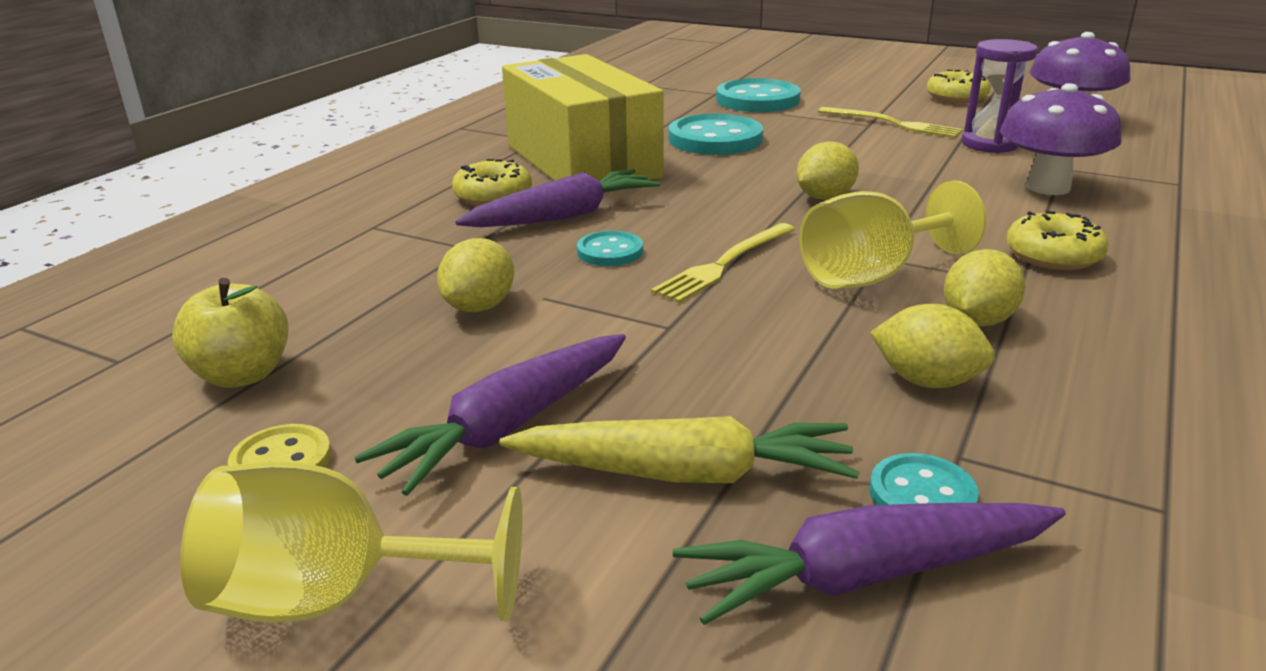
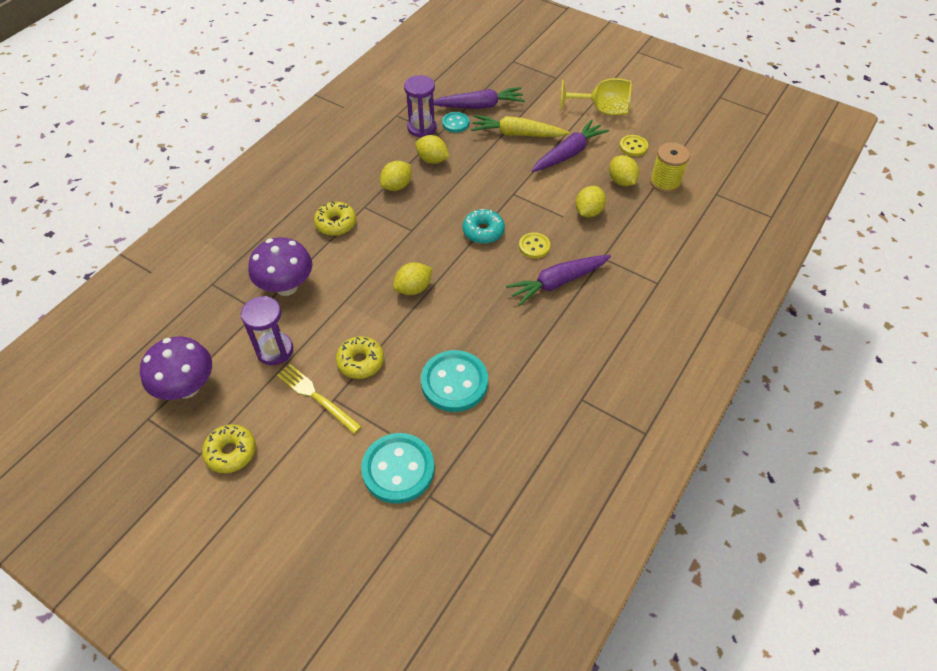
camera: 175 degrees left, 25 degrees up
(242, 375) = (665, 182): yellow apple -> yellow spool
(368, 369) = (621, 181): none -> yellow lemon
(493, 196) = (599, 310): yellow donut -> yellow donut (361, 362)
(582, 161) = (549, 355): yellow box -> none
(610, 252) = (534, 246): turquoise button -> yellow button
(724, 264) = (483, 231): yellow fork -> turquoise donut
(871, 275) = (422, 217): yellow goblet -> none
(1031, 469) = (422, 128): none -> purple hourglass

